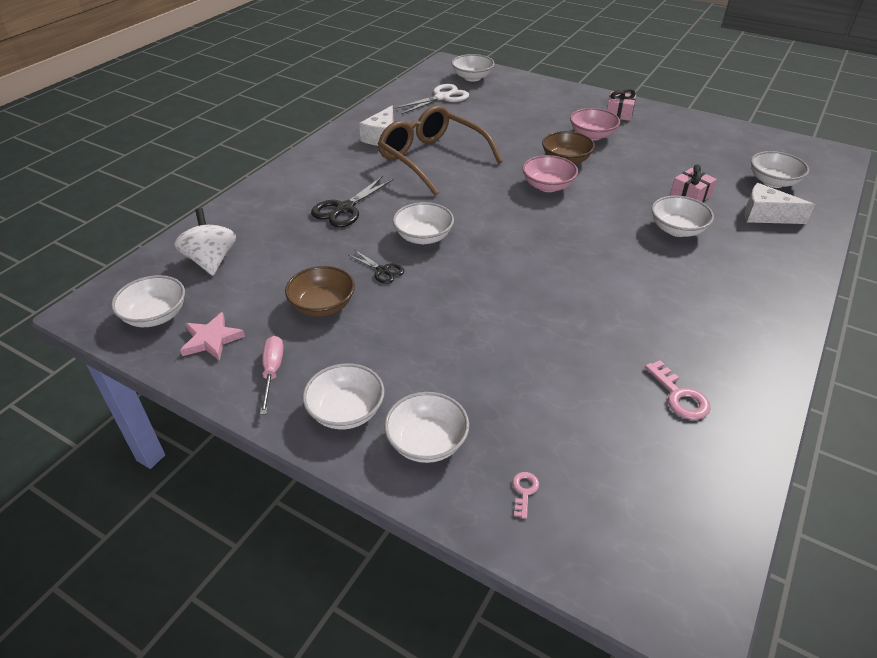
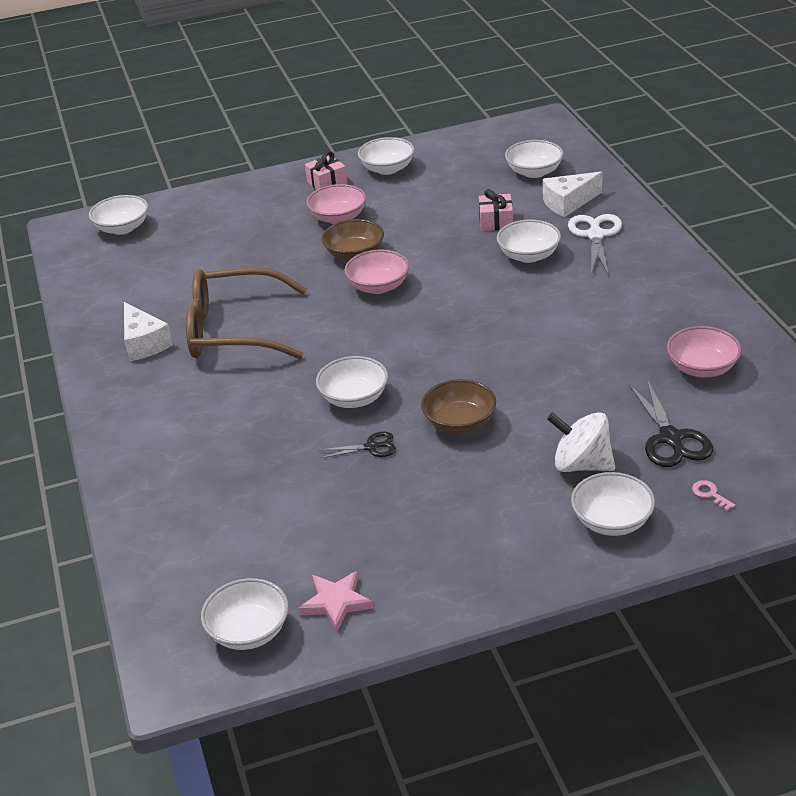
camera: 45 degrees left, 5 degrees down
(211, 261) = (205, 557): white spinning top -> white spinning top (581, 464)
(272, 372) = (430, 578): pink screwdriver -> none
(322, 305) = (375, 507): brown bowl -> brown bowl (459, 423)
(345, 208) = (240, 427): black scissors -> black scissors (670, 438)
(346, 411) = (529, 552): white bowl -> white bowl (387, 169)
(442, 97) = (130, 267): white scissors -> white scissors (595, 235)
(679, 396) = (702, 368): pink key -> pink bowl

